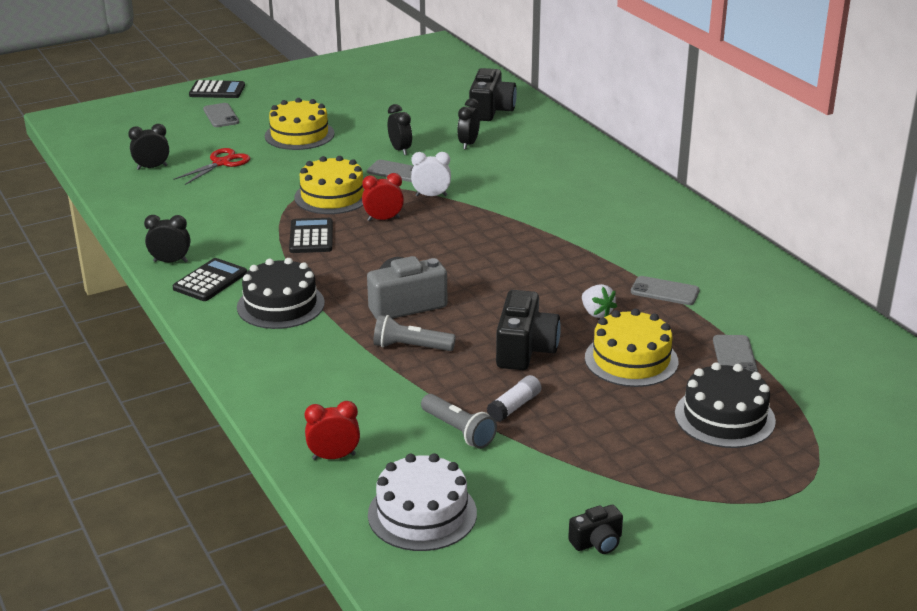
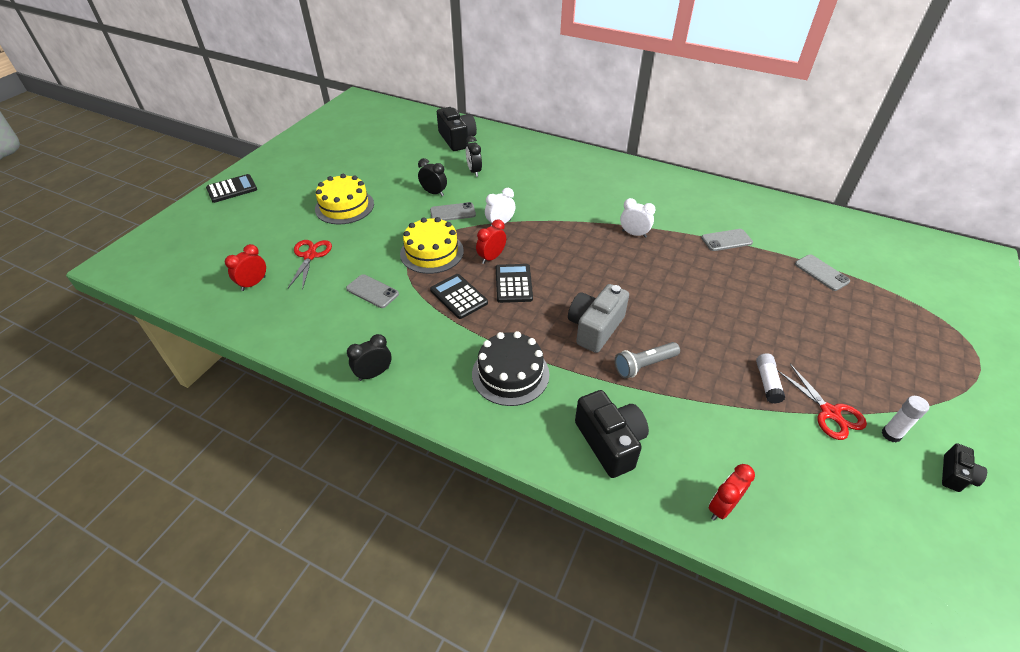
camera: 35 degrees left, 15 degrees up
(152, 167) = (253, 283): black clock -> red clock
(210, 281) = (429, 378): black calculator -> black calculator (513, 284)
(221, 116) = (261, 211): grey phone -> grey phone (372, 291)
(422, 513) = (840, 524): white cake -> none
(458, 431) = (764, 426): grey flashlight -> none
(525, 349) = (712, 328): black camera -> black camera (610, 442)
(543, 451) = (830, 412): none -> red scissors
(563, 250) = (634, 234): none -> white clock
(580, 490) = (891, 434): none -> white glue stick
(596, 313) = (713, 276): white strawberry -> none
(631, 360) = (777, 304): yellow cake -> none
(724, 417) = (876, 323): black cake -> none

